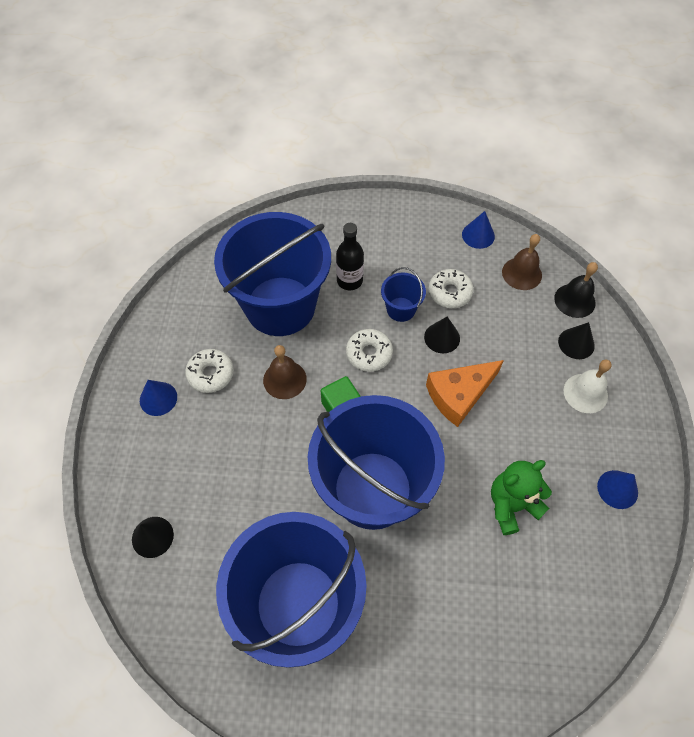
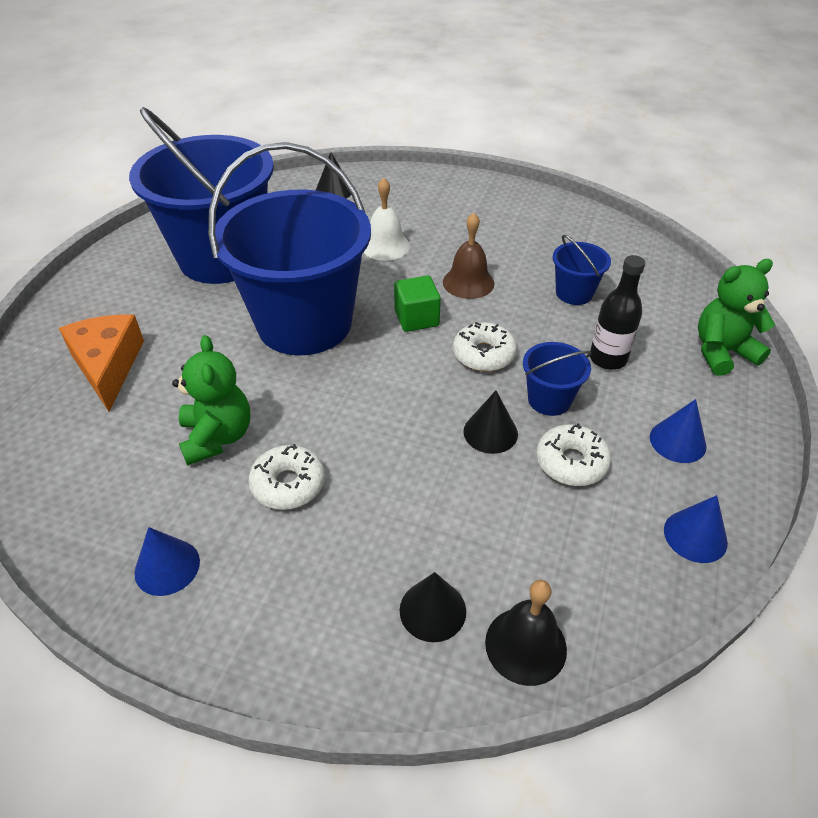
camera: 105 degrees right, 15 degrees down
(158, 398) = (473, 203): blue cone -> blue cone (677, 441)
(211, 374) = (491, 235): white donut -> white donut (288, 484)
(280, 306) = (574, 293): blue bucket -> blue bucket, size x0.41
(323, 221) = (722, 352): none -> green teddy bear
(459, 395) = (392, 427): orange cheese -> orange cheese (108, 366)
(521, 273) = (600, 577): brown bell -> none
(585, 393) = (335, 586): white bell -> white bell (385, 246)

